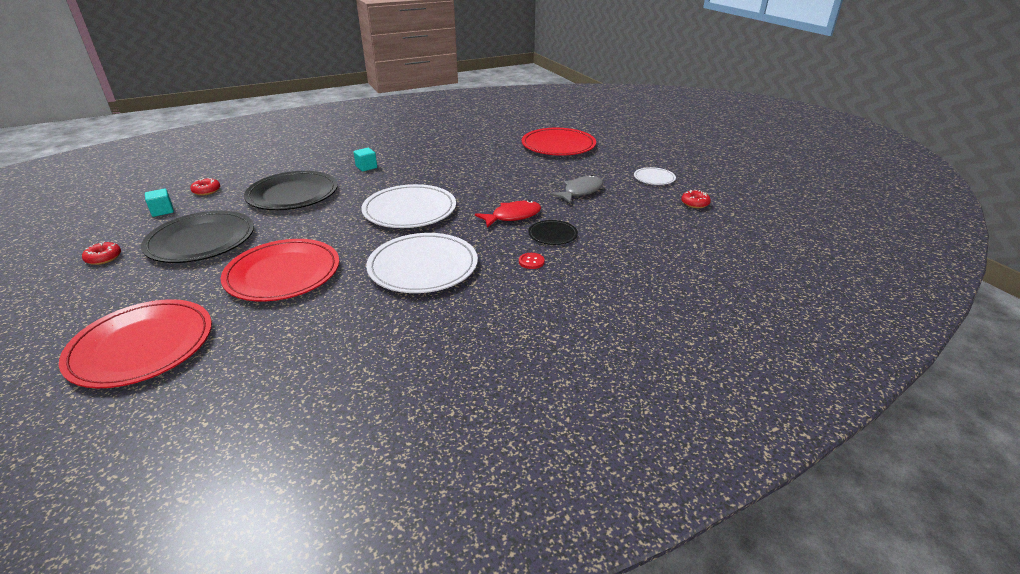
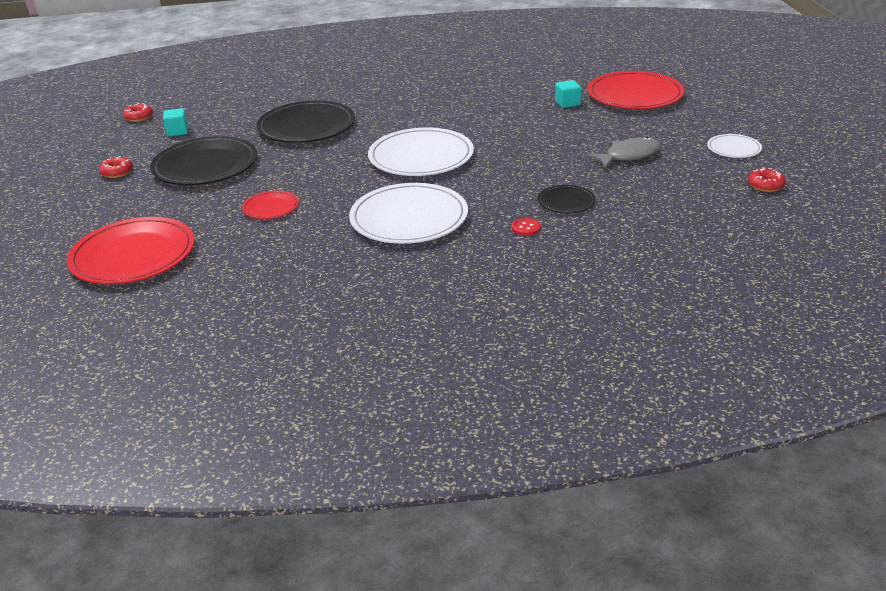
camera: 20 degrees right, 0 degrees up
(206, 191) = (223, 114): red donut -> red donut (139, 117)
(283, 273) = (271, 207): red plate -> red plate, size x0.49
(366, 167) = (394, 102): turquoise cube -> turquoise cube (567, 103)
(512, 216) = (531, 176): red fish -> none

